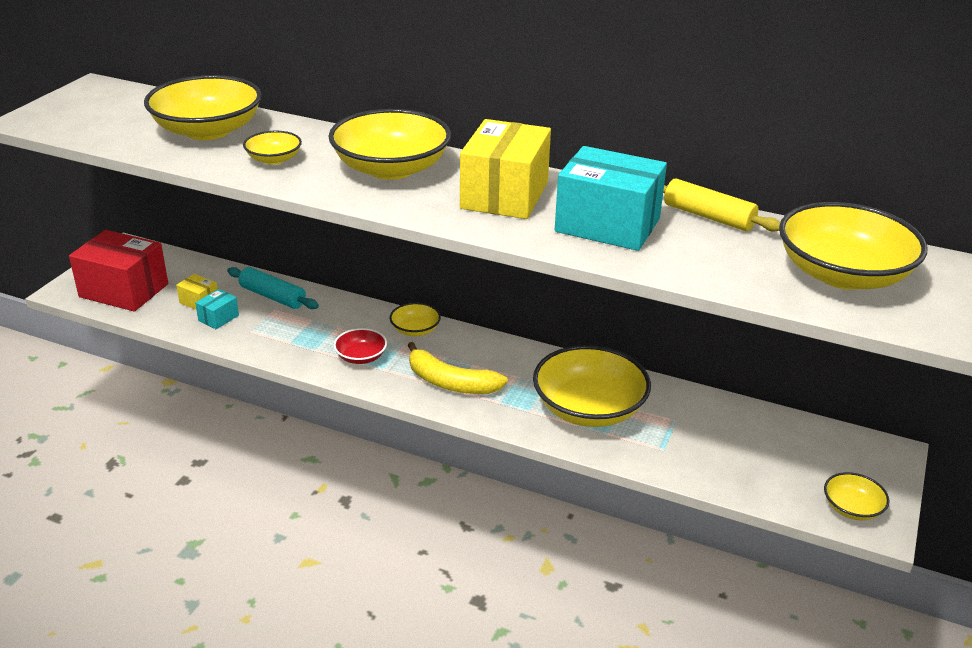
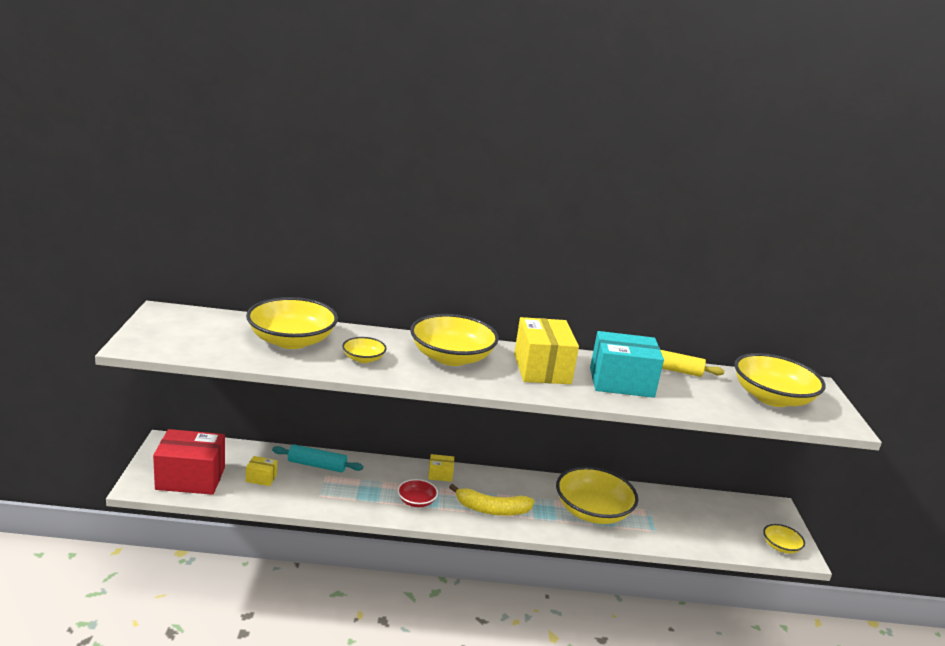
camera: 25 degrees left, 10 degrees down
(218, 318) = (286, 489): turquoise box -> none
(415, 330) = (440, 475): yellow bowl -> yellow box

